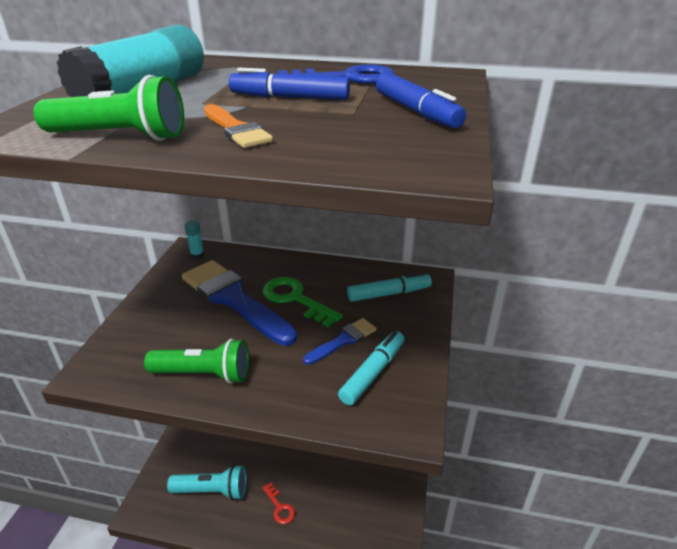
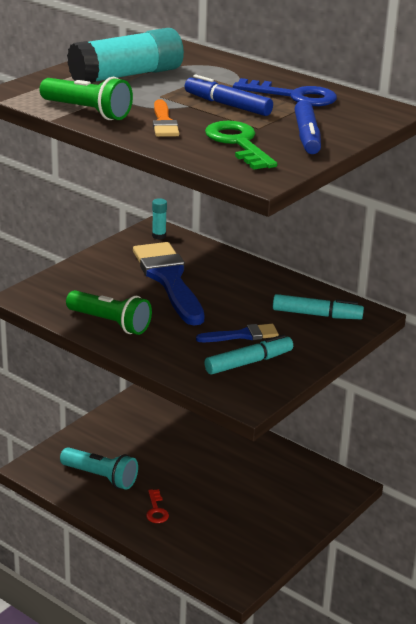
camera: 25 degrees right, 5 degrees down
(295, 299) = (224, 294): green key -> green key (238, 143)

